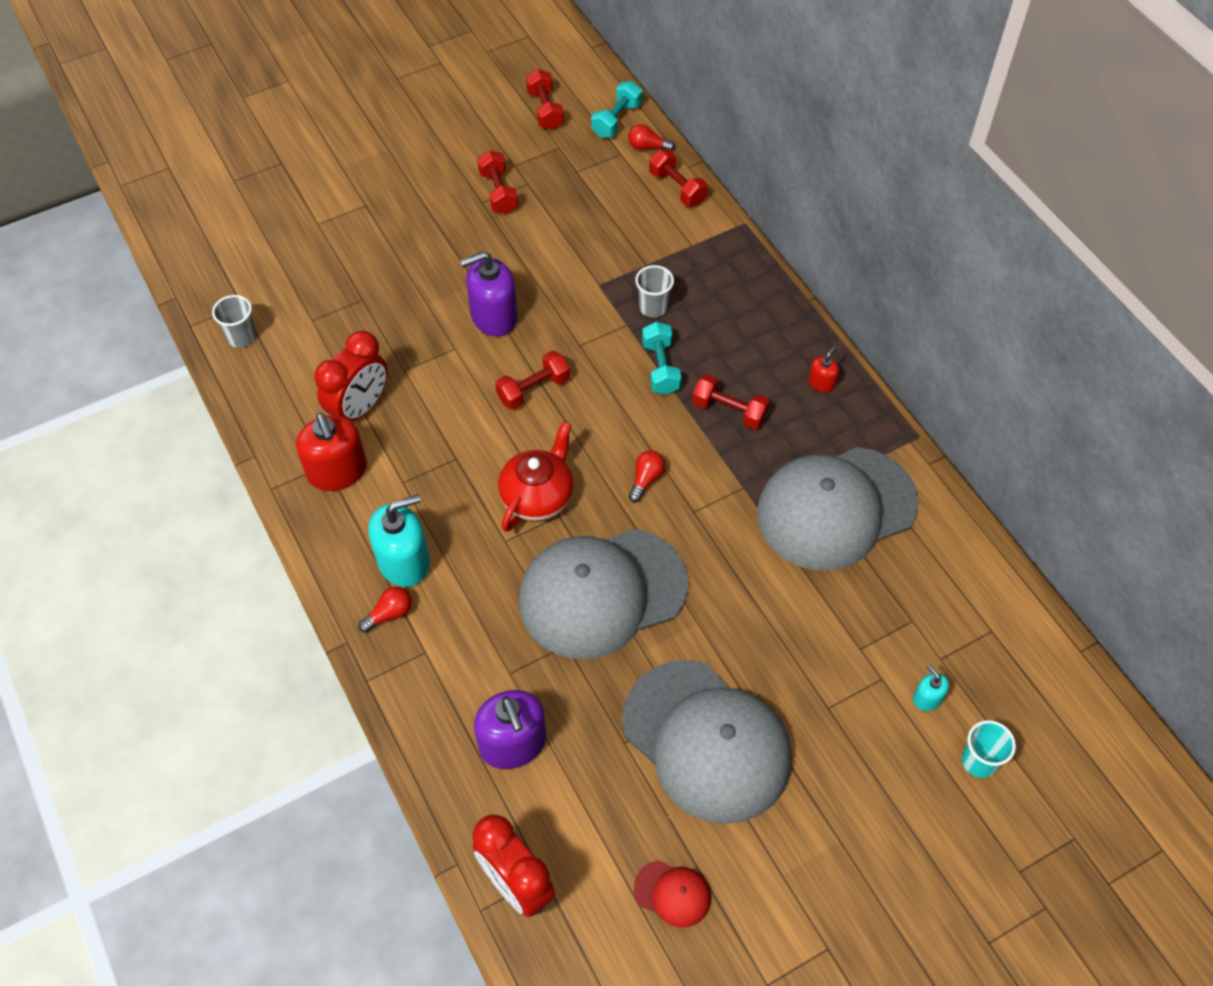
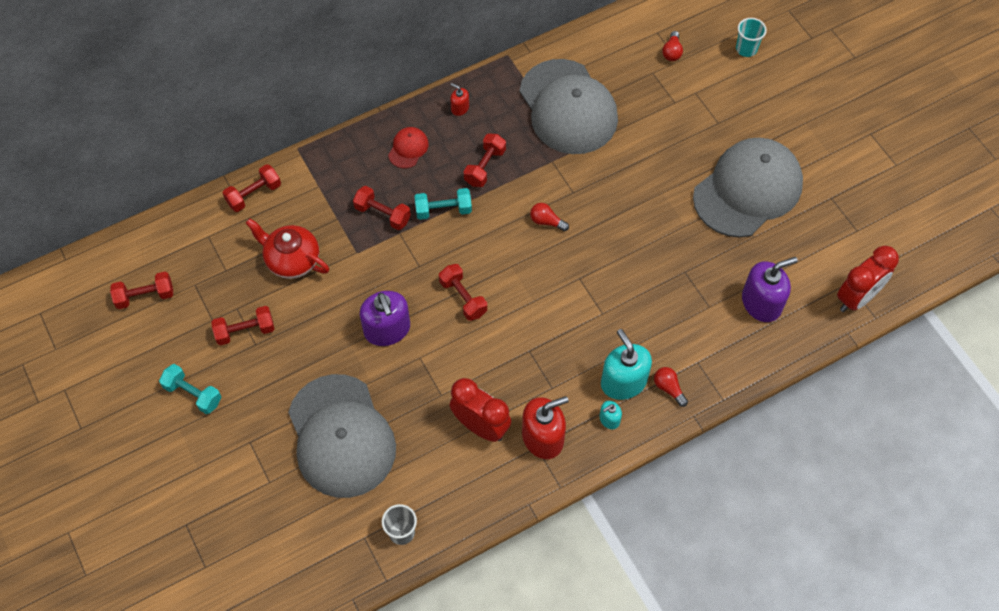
camera: 90 degrees left, 5 degrees up
(538, 496) = (563, 292): red teapot -> red teapot (292, 260)
(602, 593) = (643, 250): grey cap -> grey cap (341, 436)
(616, 120) = (166, 239): turquoise dumbbell -> turquoise dumbbell (193, 394)
(647, 147) = (202, 215): red light bulb -> red light bulb (672, 52)
(653, 307) = (383, 214): grey cup -> red dumbbell
(673, 893) = (850, 211): red cap -> red cap (408, 148)
(927, 698) = (707, 70): turquoise soap dispenser -> turquoise soap dispenser (609, 419)

